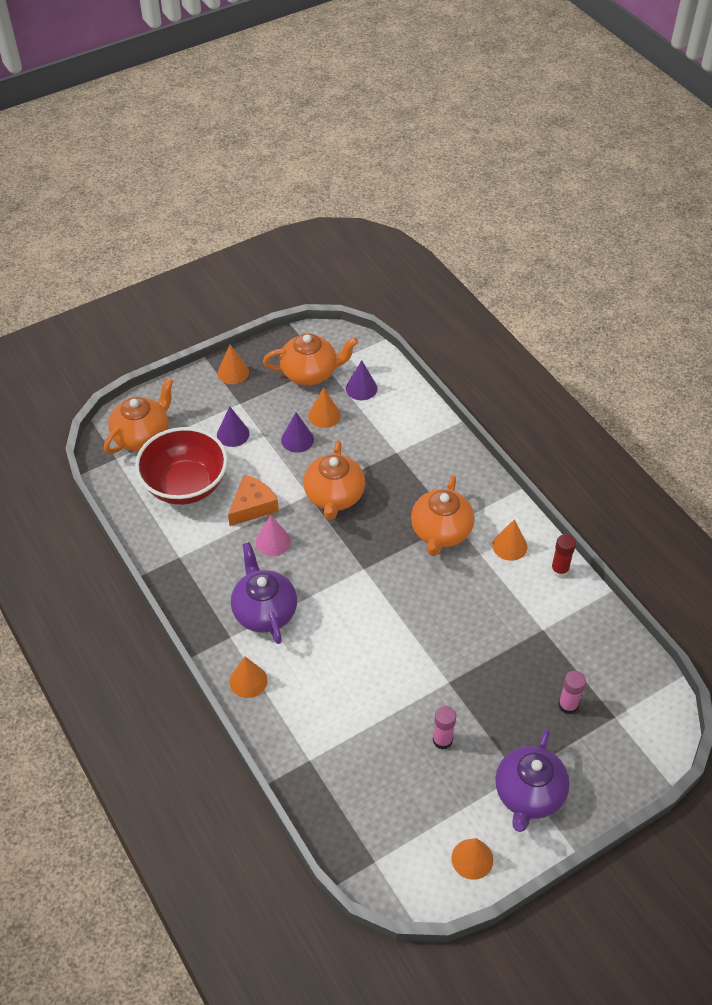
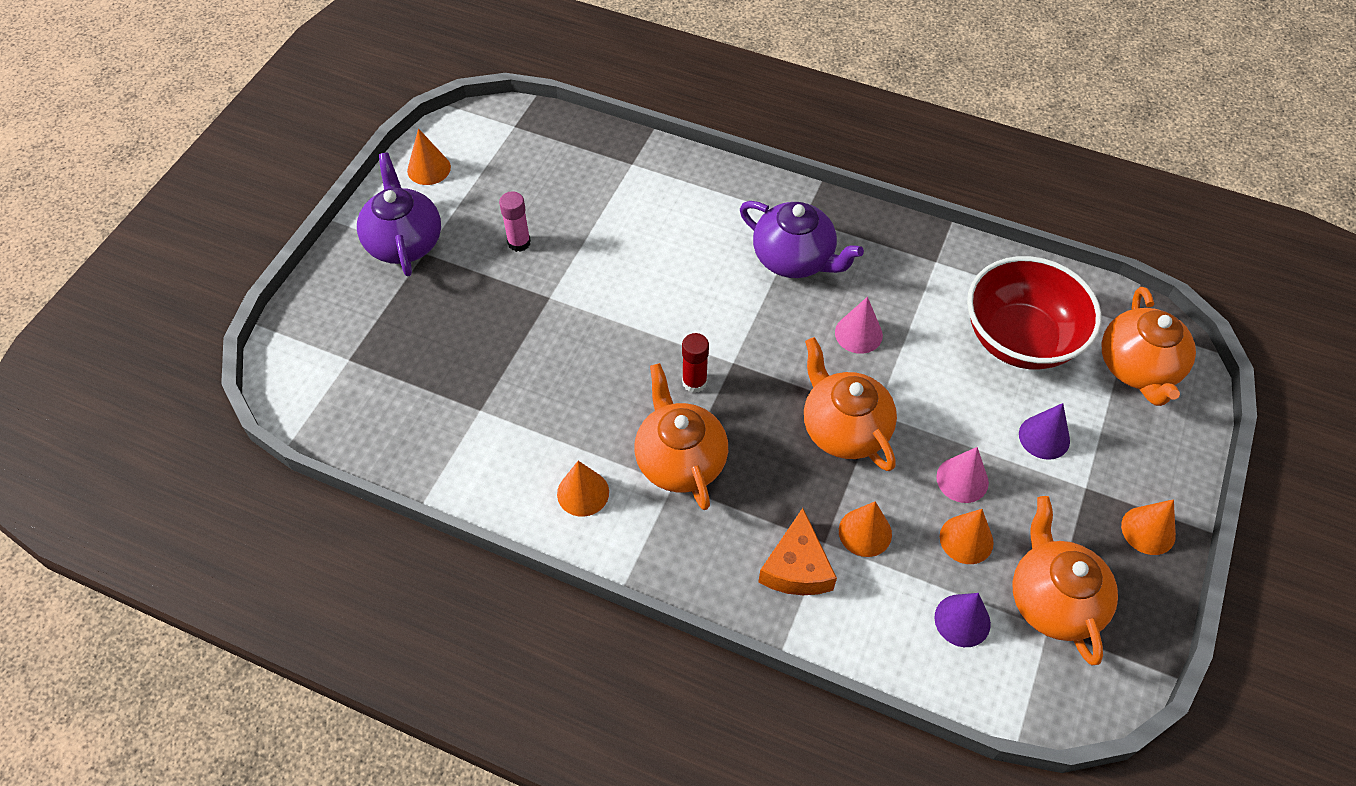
camera: 145 degrees right, 5 degrees up
(248, 681) = (747, 192): orange cone -> orange cone (865, 532)
(253, 506) = (922, 360): orange cheese -> orange cheese (796, 567)
(297, 439) = (962, 479): purple cone -> pink cone
(310, 373) = (1053, 600): orange teapot -> orange teapot turned 120 degrees clockwise
(559, 570) = (500, 497): red glue stick -> red glue stick (694, 382)
(568, 705) = (407, 343): pink glue stick -> none

